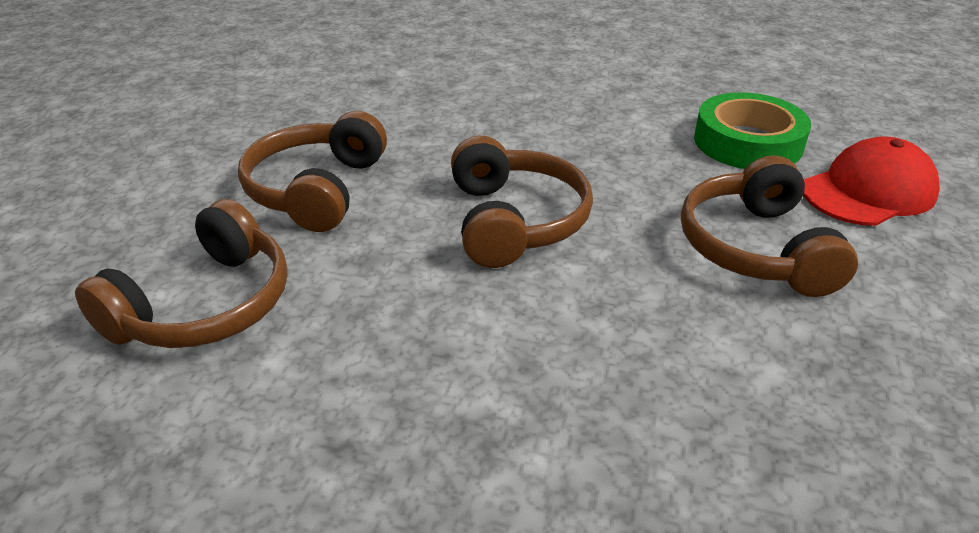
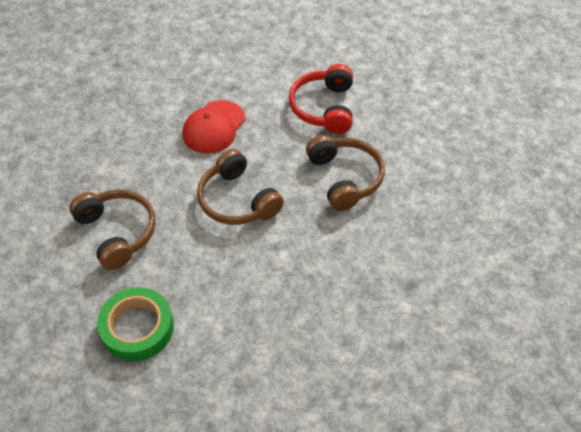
camera: 150 degrees right, 15 degrees up
(205, 305) = (324, 108): brown headphones -> red headphones
(868, 191) = (60, 307): red cap -> red cap (214, 127)

